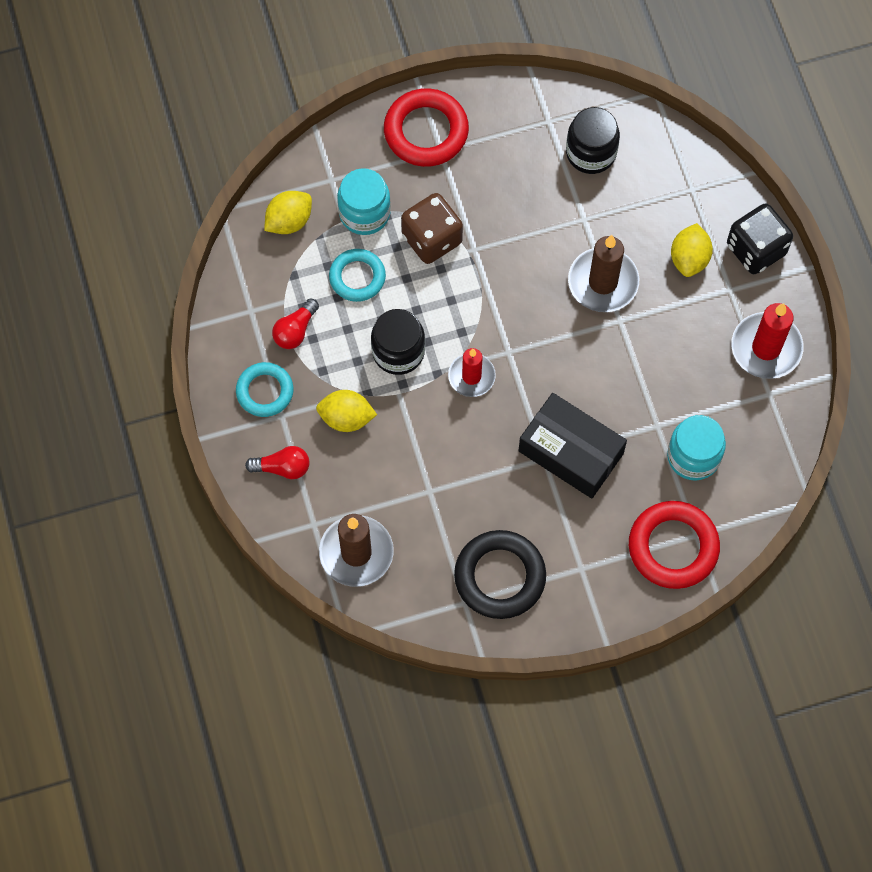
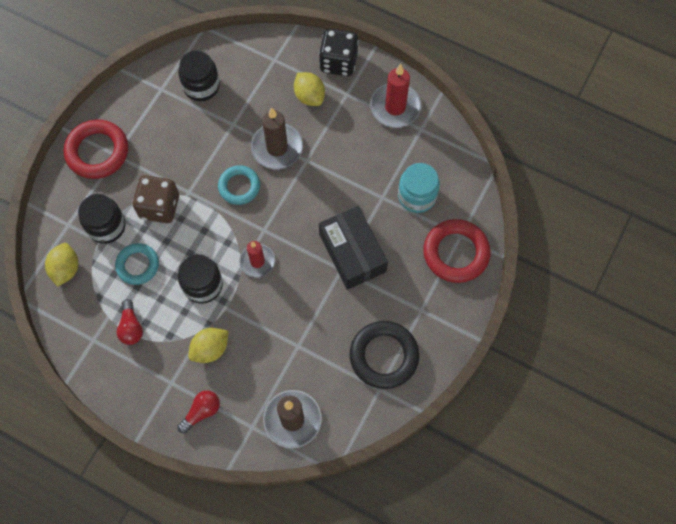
camera: 45 degrees left, 0 degrees up
(265, 391) = (147, 378): turquoise ring -> turquoise ring (239, 186)
(364, 213) = (106, 226): turquoise jar -> black jar
(570, 452) = (352, 253): black box -> black box turned 75 degrees clockwise

